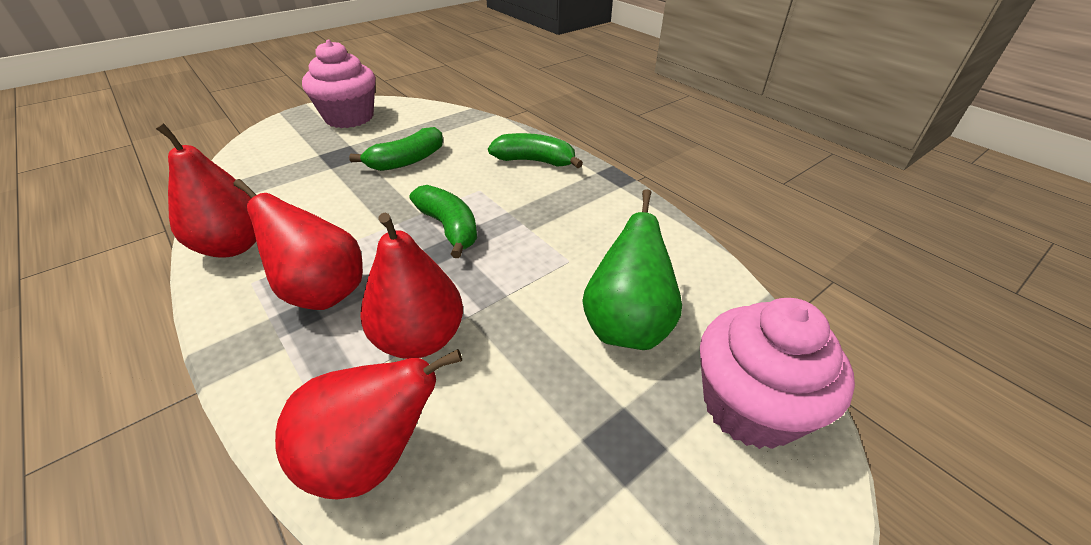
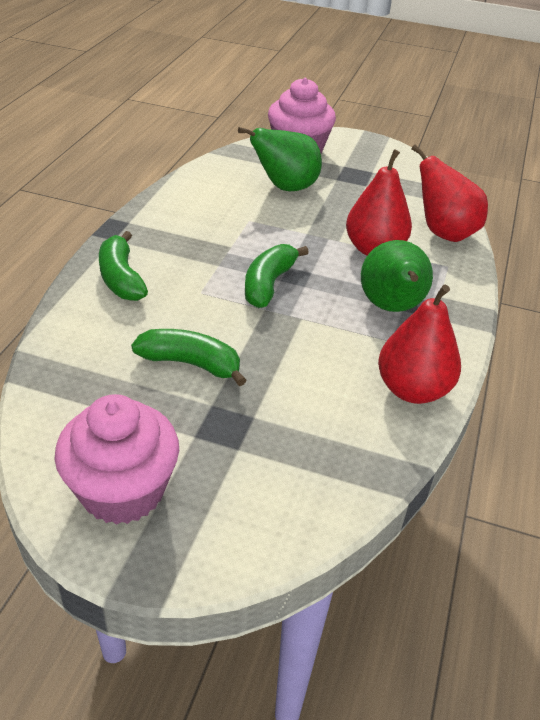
camera: 125 degrees left, 0 degrees up
(322, 292) = (391, 307): red pear -> green pear

